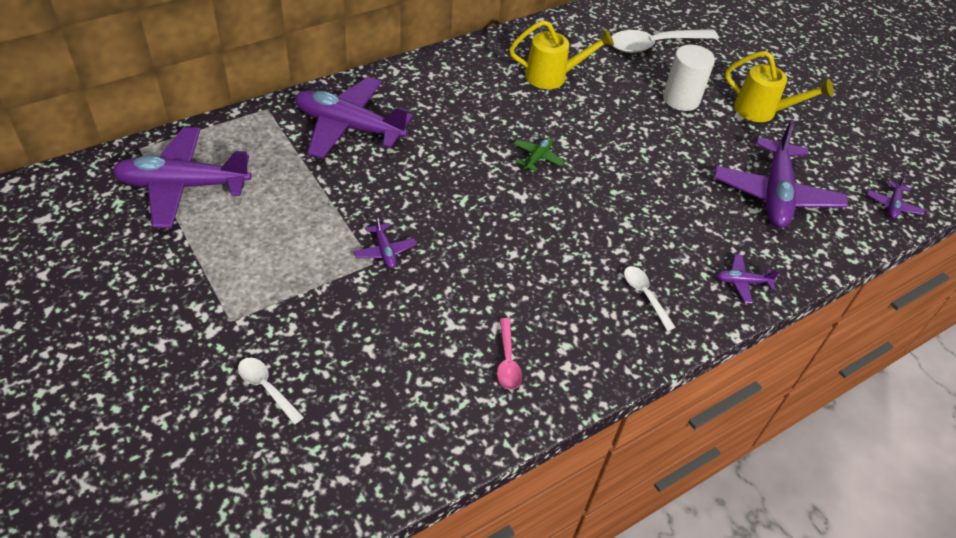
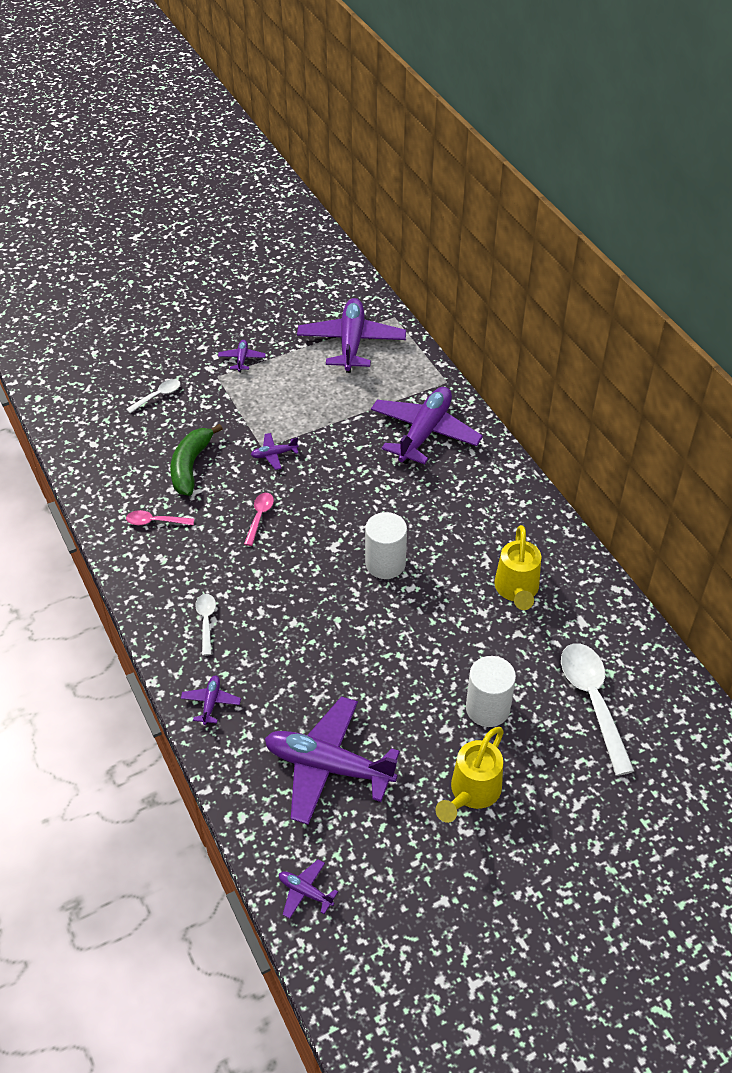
camera: 100 degrees right, 0 degrees up
(197, 295) = (242, 359): none -> purple plane
(407, 333) = (190, 466): none -> green banana
(487, 259) = (259, 517): none -> pink spoon
(537, 158) = (385, 563): green plane -> white cylinder
(644, 295) = (206, 621): white spoon -> white spoon turned 75 degrees counterclockwise

